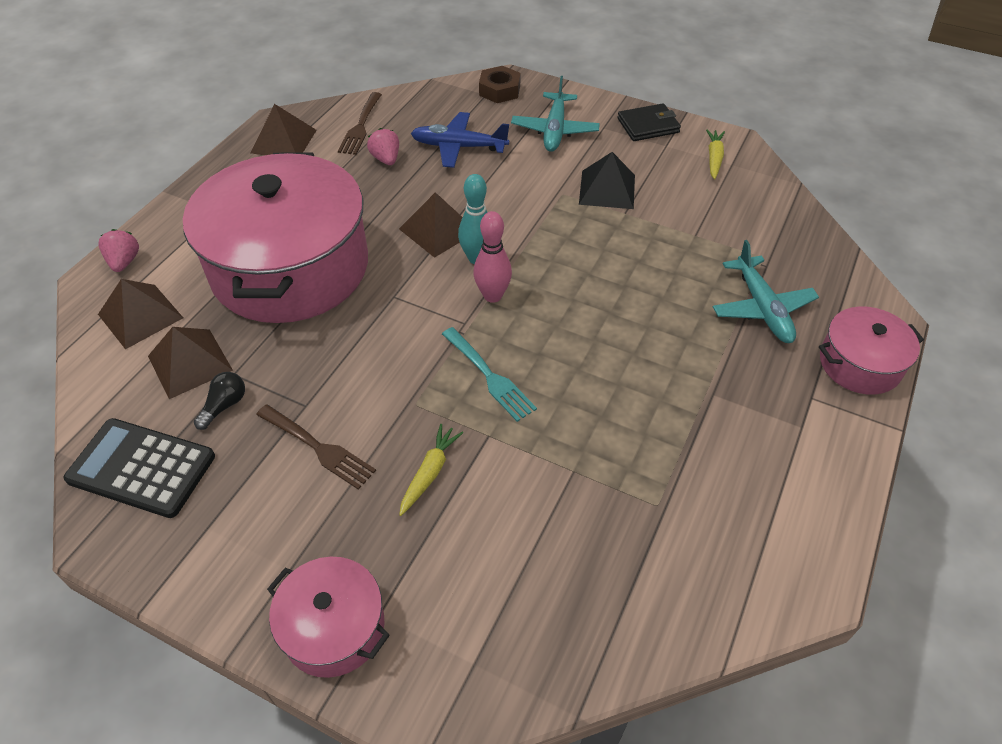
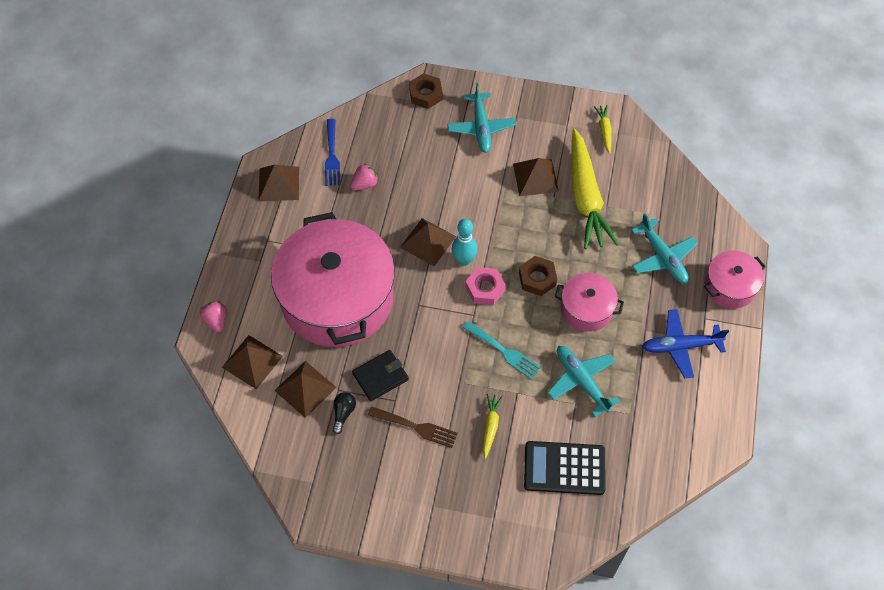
camera: 15 degrees left, 10 degrees up
(141, 468) = (313, 468): black calculator -> black calculator (564, 468)
(334, 627) = (472, 531): pink pot -> pink pot (586, 309)
(360, 126) = (332, 156): brown fork -> blue fork
(386, 159) = (364, 184): pink strawberry -> pink strawberry turned 90 degrees clockwise
(459, 147) = (415, 160): blue plane -> blue plane (681, 346)
(492, 296) = (485, 289): pink bowling pin -> pink nut
(570, 298) = (537, 279): none -> brown nut
(594, 442) = (582, 381): none -> turquoise plane
(607, 189) = (535, 177): black pyramid -> brown pyramid
(648, 125) = (549, 108): black wallet -> black wallet (380, 376)
(668, 220) = (585, 197): none -> yellow carrot

